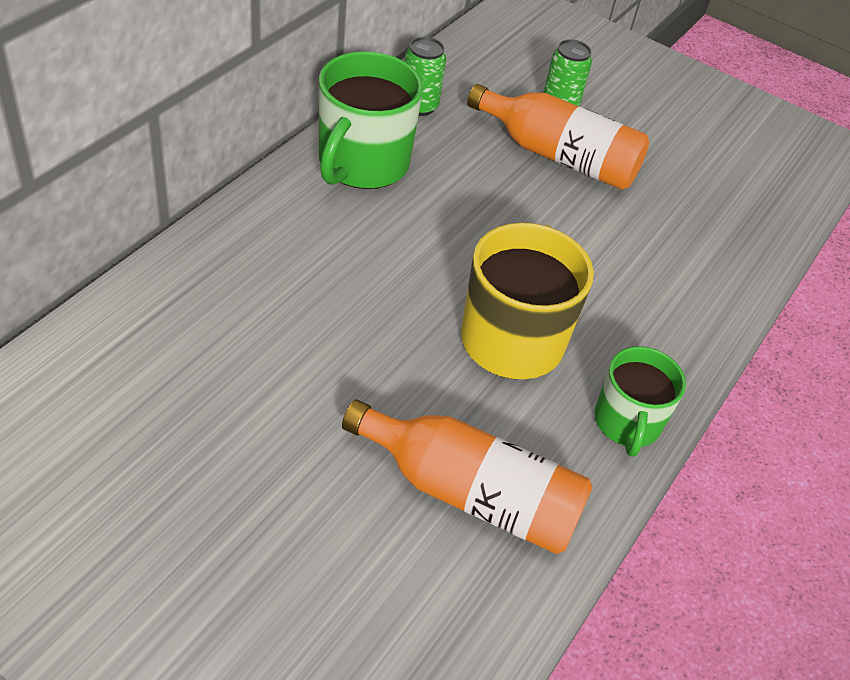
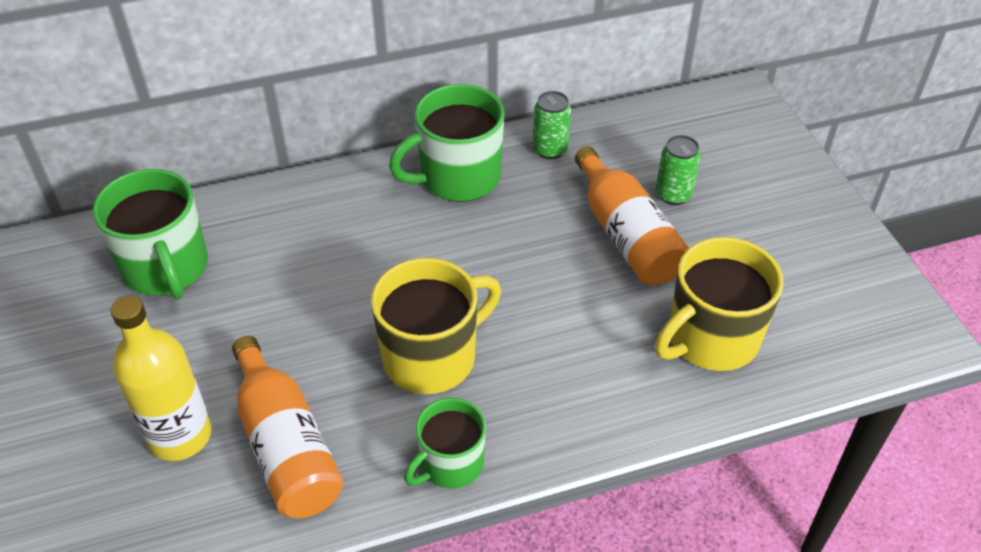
camera: 45 degrees right, 0 degrees up
(147, 388) = (166, 268): none -> green mug
(355, 548) = (180, 435): none -> yellow bottle
(705, 213) = (711, 339): none -> yellow mug

